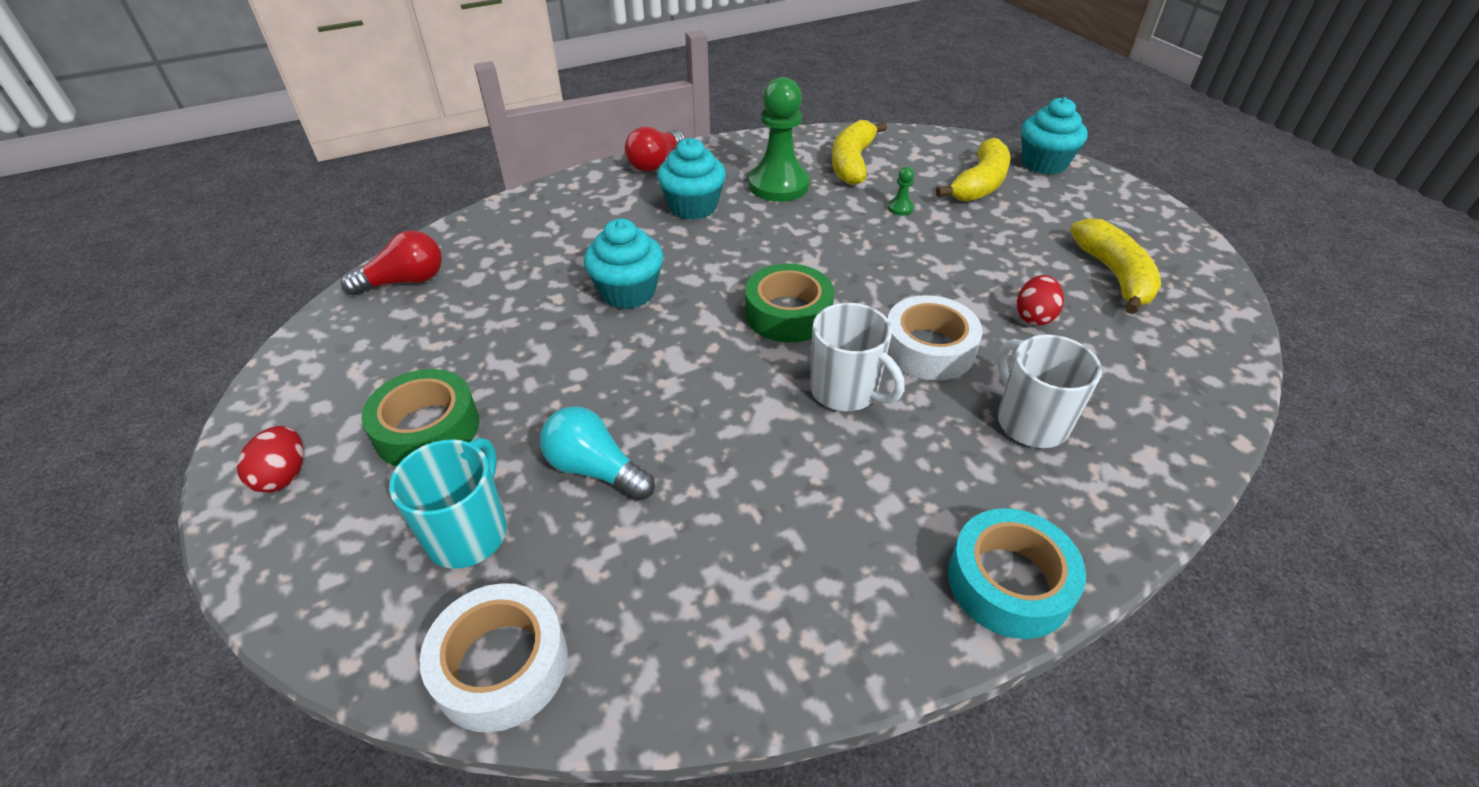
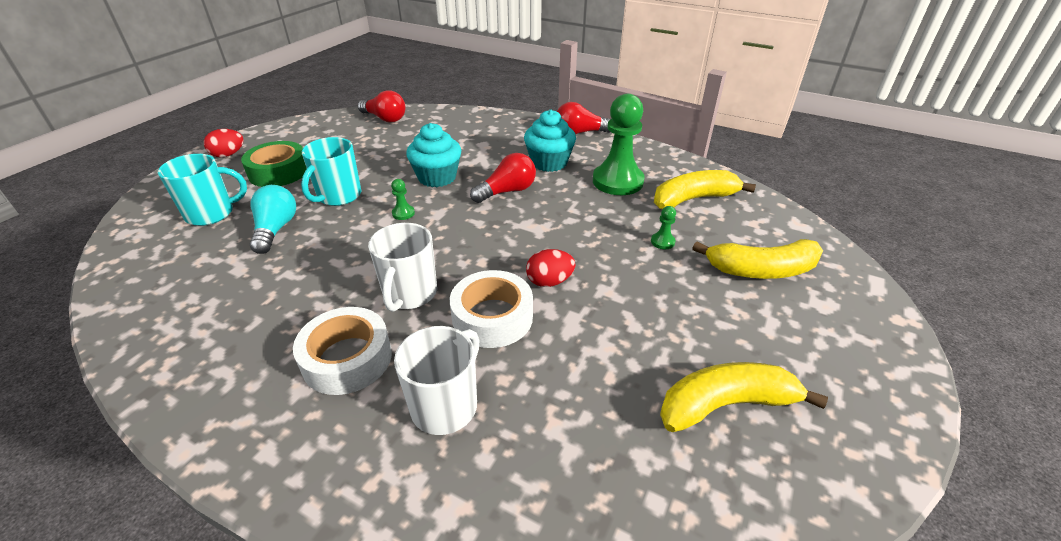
camera: 55 degrees right, 5 degrees down
(501, 665) = (127, 260): white tape -> white tape (347, 359)
(574, 387) = (338, 196): none -> turquoise mug
(680, 345) = (403, 213): none -> green pawn
(719, 256) = (507, 191): none -> red light bulb
(788, 313) = (472, 240): green tape -> none
(1009, 582) = (251, 447): turquoise tape -> none
(1034, 316) = (595, 365): red egg -> red egg (549, 281)
(1044, 163) = (861, 298): turquoise cupcake -> none
(1114, 275) = (725, 404): yellow banana -> yellow banana turned 150 degrees counterclockwise

